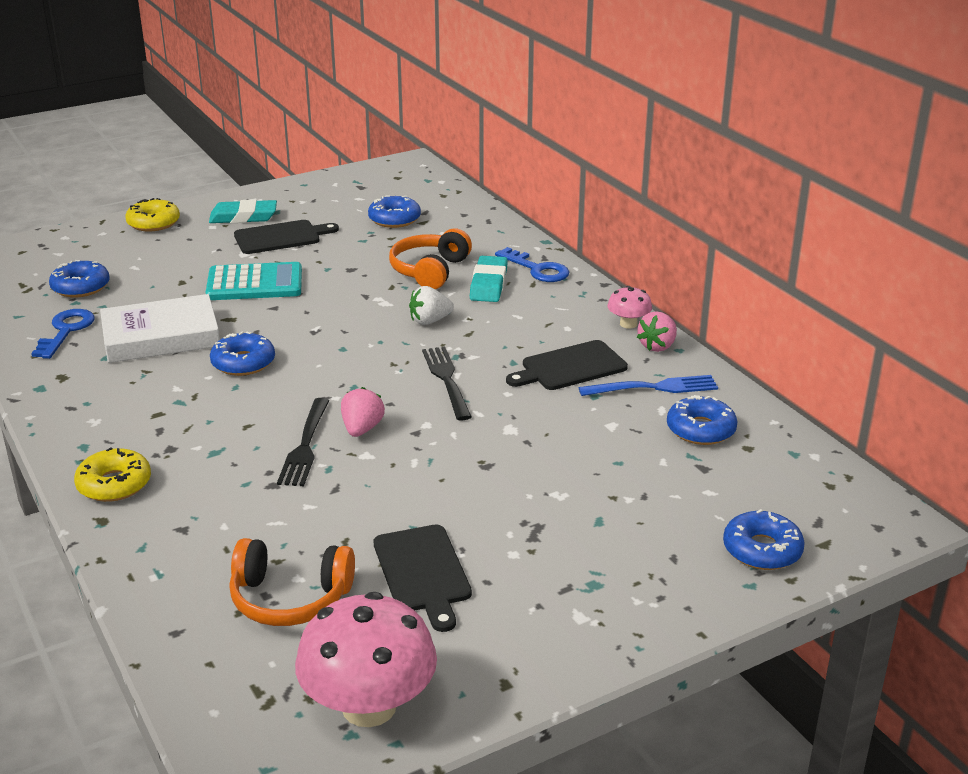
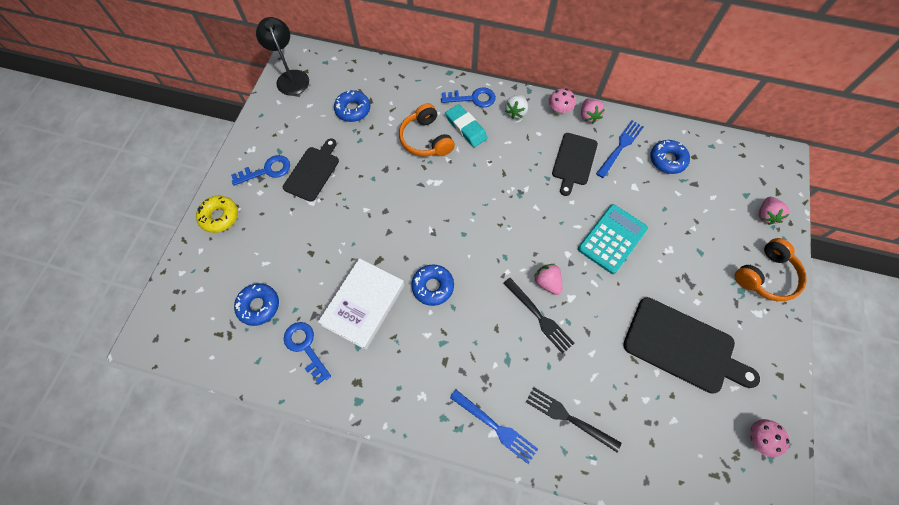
camera: 45 degrees left, 35 degrees up
(114, 484) = (495, 427): yellow donut -> blue fork
(243, 217) = (267, 170): turquoise eraser -> blue key
(255, 283) = (352, 221): turquoise calculator -> turquoise calculator (612, 239)
(290, 598) = (659, 414): orange headphones -> orange headphones (765, 276)
(369, 706) = (758, 438): pink mushroom -> pink mushroom, size x0.49
(376, 175) = (291, 77): none -> black lamp
(423, 572) = (683, 346): black cutting board -> black cutting board, size x1.52
(430, 321) = (475, 179): white strawberry -> white strawberry (516, 112)
(446, 380) = (537, 215): black fork -> black fork (569, 418)
(762, 550) = (765, 215): blue donut -> pink strawberry

